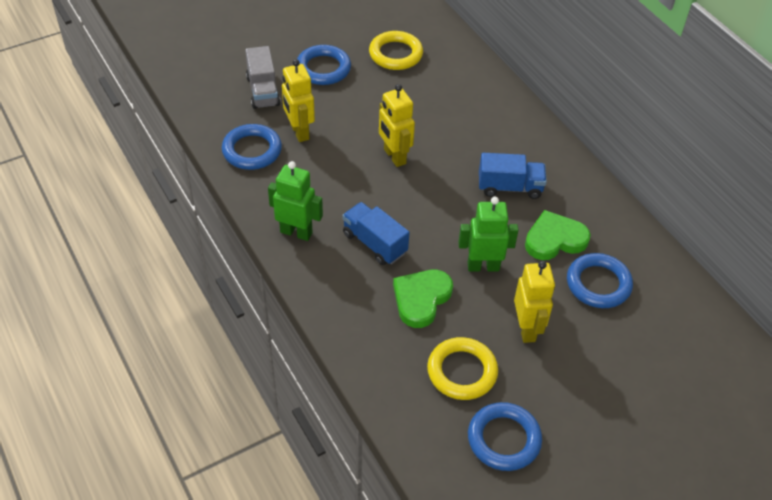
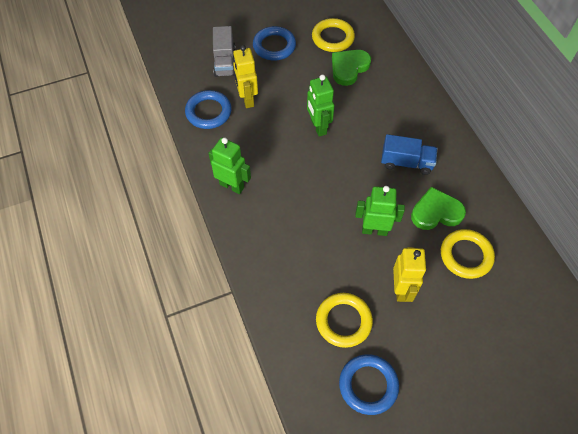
camera: 10 degrees right, 10 degrees up
(374, 243) = (291, 201): blue truck -> none
(394, 156) = (318, 127): yellow robot -> green robot
(421, 299) = (321, 254): green heart -> green heart (349, 68)
(598, 284) = (466, 255): blue ring -> yellow ring

